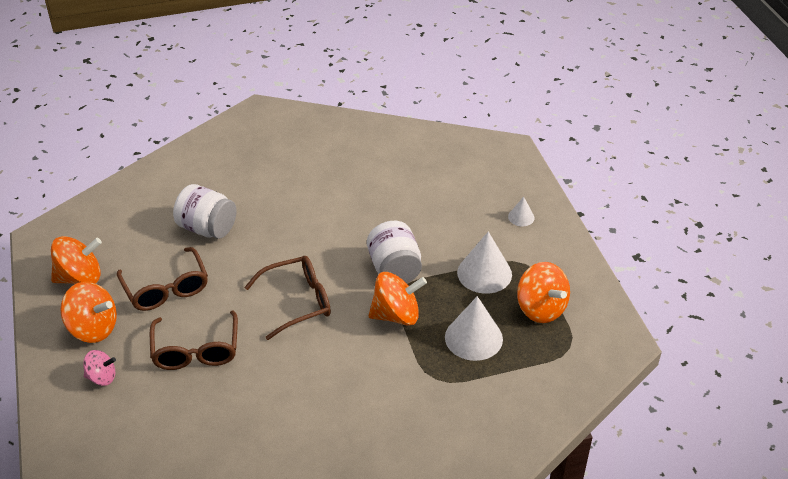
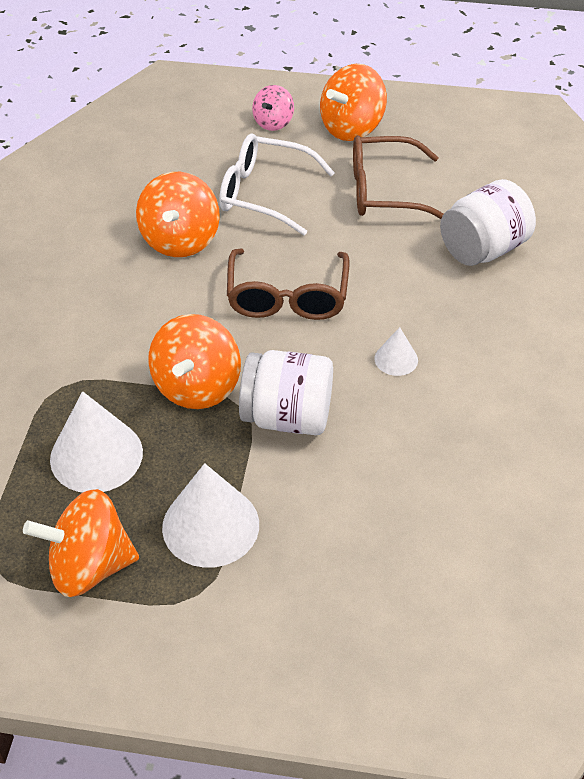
camera: 115 degrees right, 5 degrees up
(80, 277) = (444, 131): orange spinning top -> orange spinning top (180, 240)
(196, 350) = (265, 194): brown glasses -> white glasses
(521, 217) = (312, 645): white cone -> white cone (396, 359)

